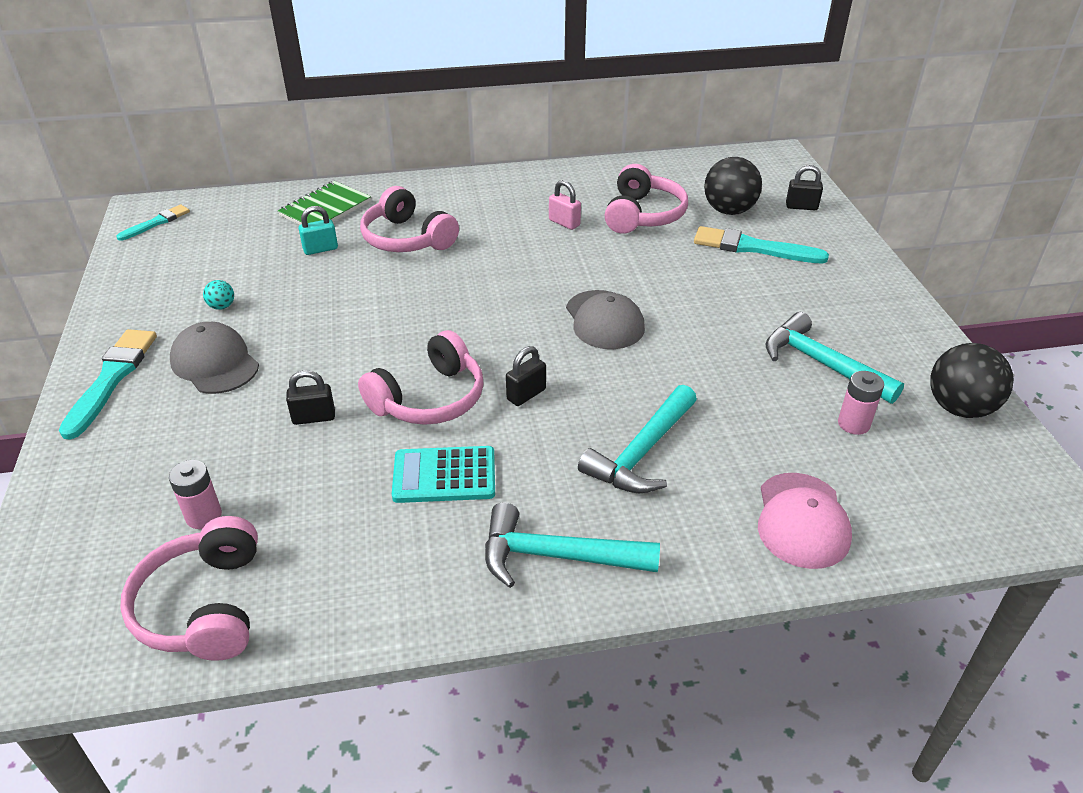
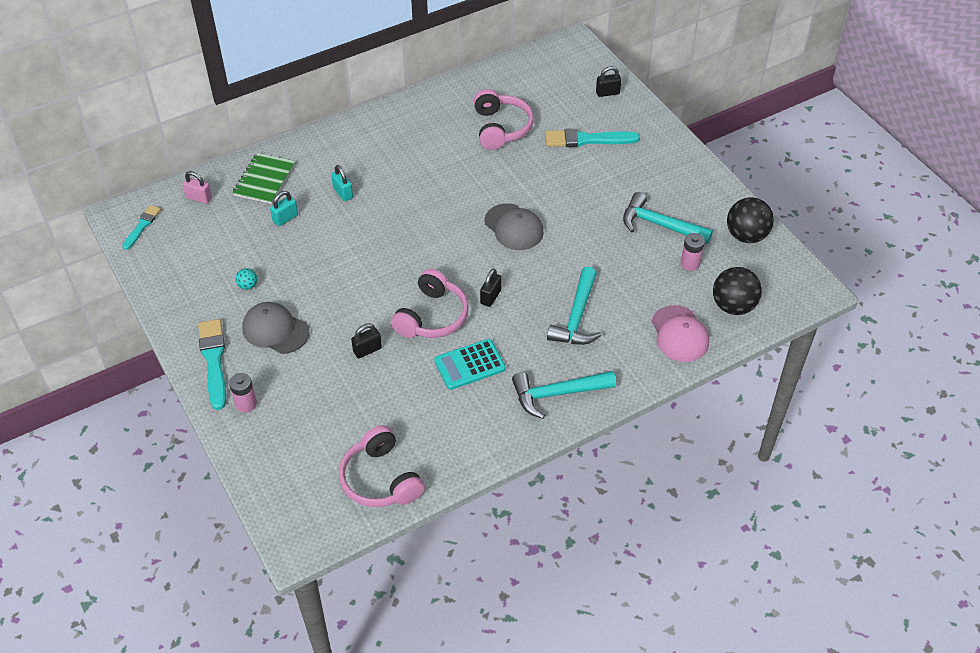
camera: 20 degrees left, 10 degrees up
(204, 516) = (343, 431): pink battery -> pink battery (246, 404)
(407, 239) = (343, 193): pink headphones -> turquoise padlock
(564, 223) = (448, 149): pink padlock -> pink padlock (199, 198)
(729, 211) = (559, 109): black ball -> black ball (733, 306)

